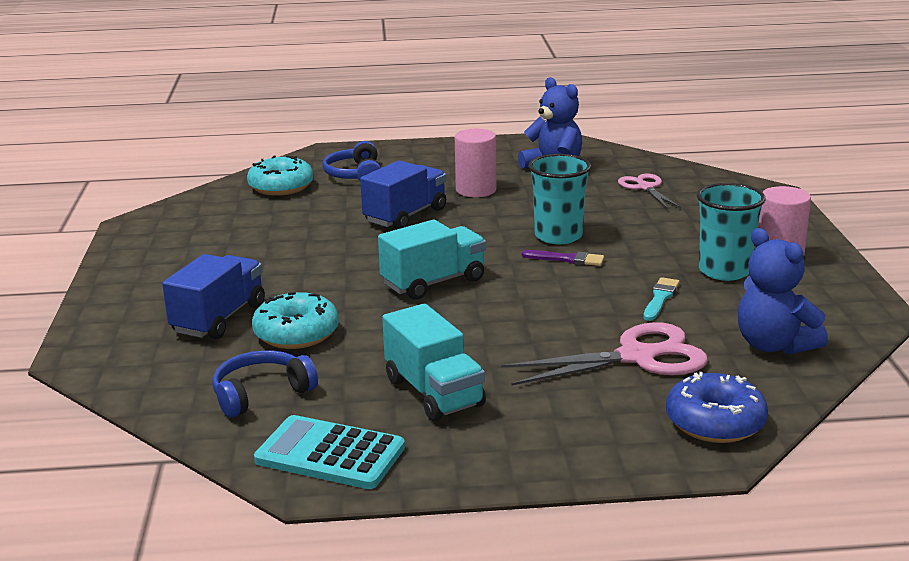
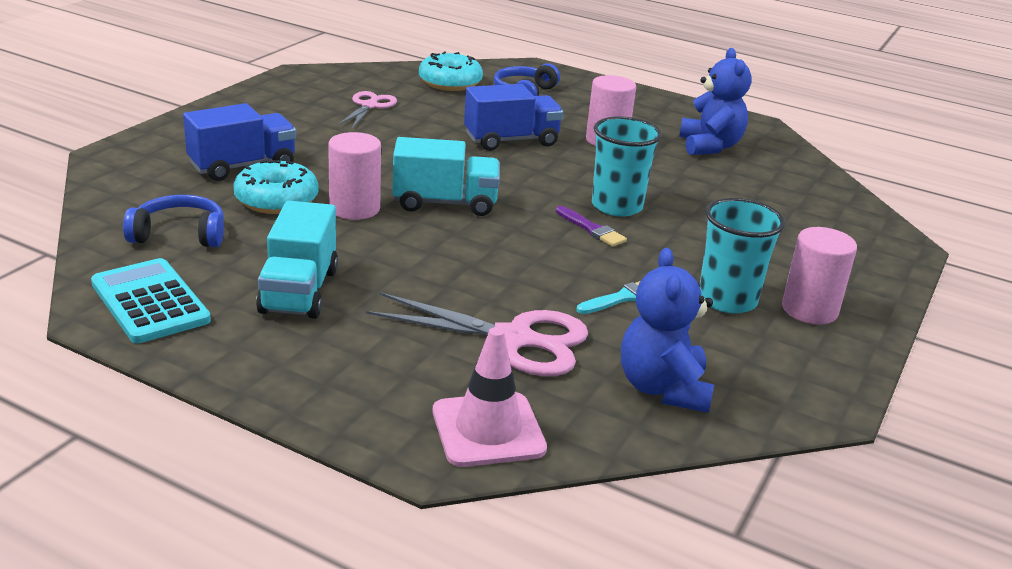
camera: 30 degrees right, 5 degrees up
(371, 314) = (354, 208): none -> pink cylinder
(645, 188) = (773, 194): pink scissors -> pink scissors (369, 106)
(715, 422) = (488, 430): blue donut -> pink traffic cone

